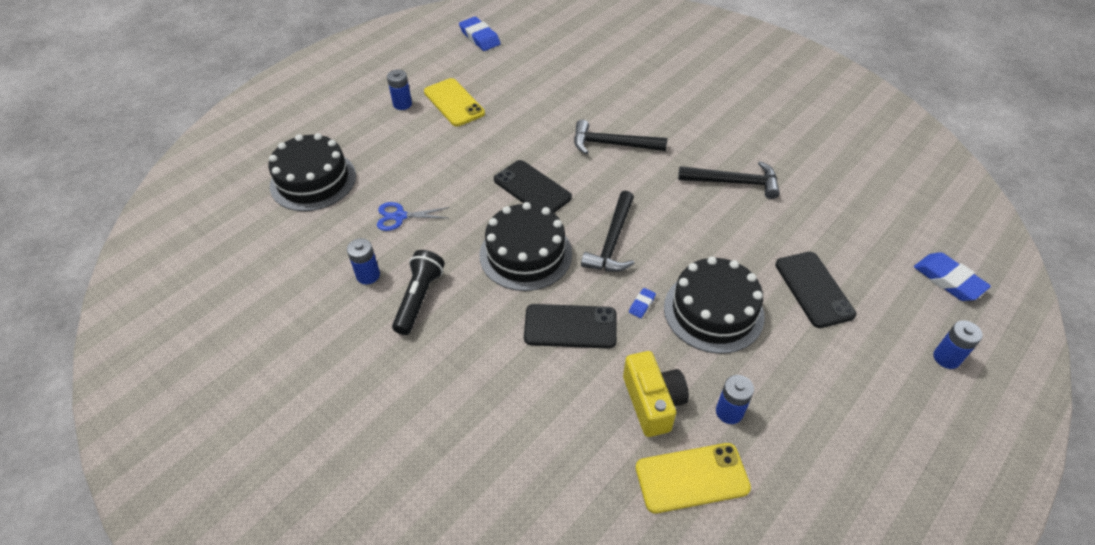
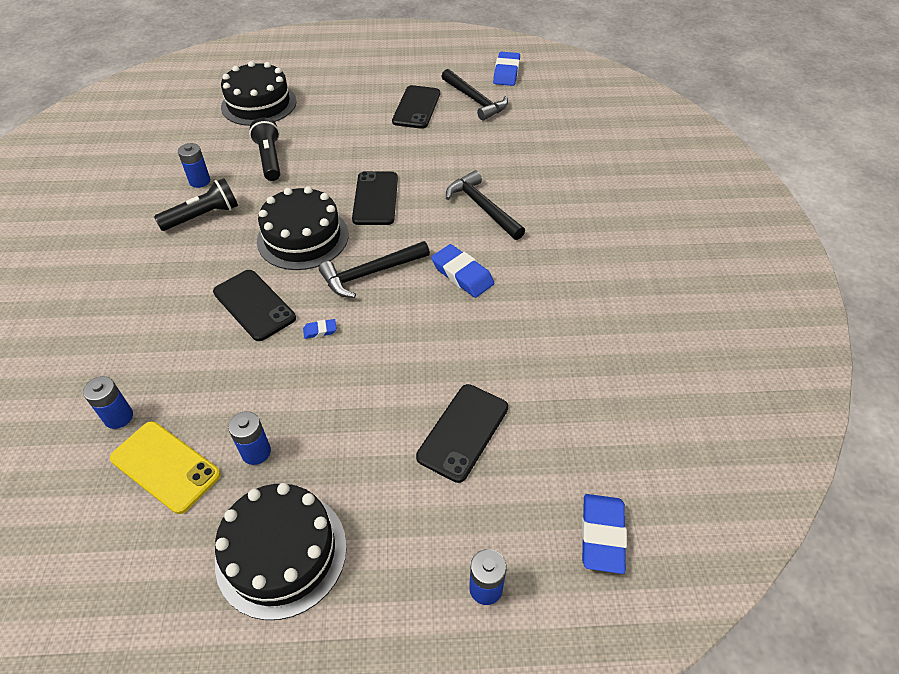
camera: 45 degrees right, 0 degrees up
(400, 217) = (270, 159): blue scissors -> black flashlight
(402, 104) = (382, 88): blue battery -> blue battery (118, 417)
(454, 103) = (416, 107): yellow phone -> black phone
(652, 402) = (222, 397): yellow camera -> none
(668, 197) = (462, 274): none -> blue eraser
(713, 311) = (360, 378): black cake -> black cake (281, 553)
(734, 182) = (534, 303): black hammer -> black hammer (475, 100)

